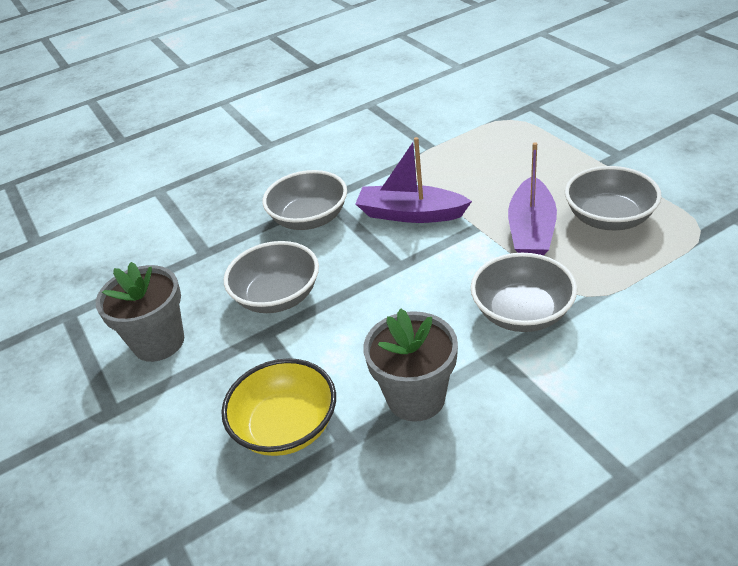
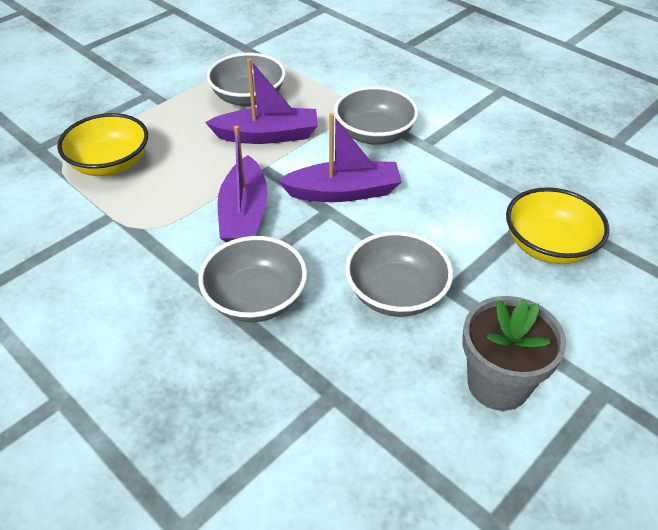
camera: 110 degrees left, 5 degrees up
(416, 397) = (483, 178): grey flower pot -> none
(423, 277) = (343, 192): none -> purple boat
(500, 141) = (110, 164): none -> yellow bowl

